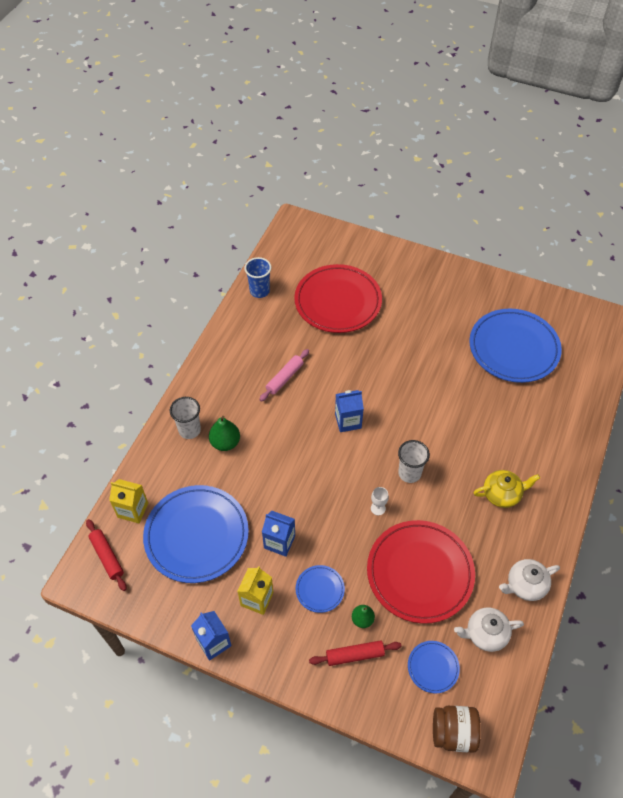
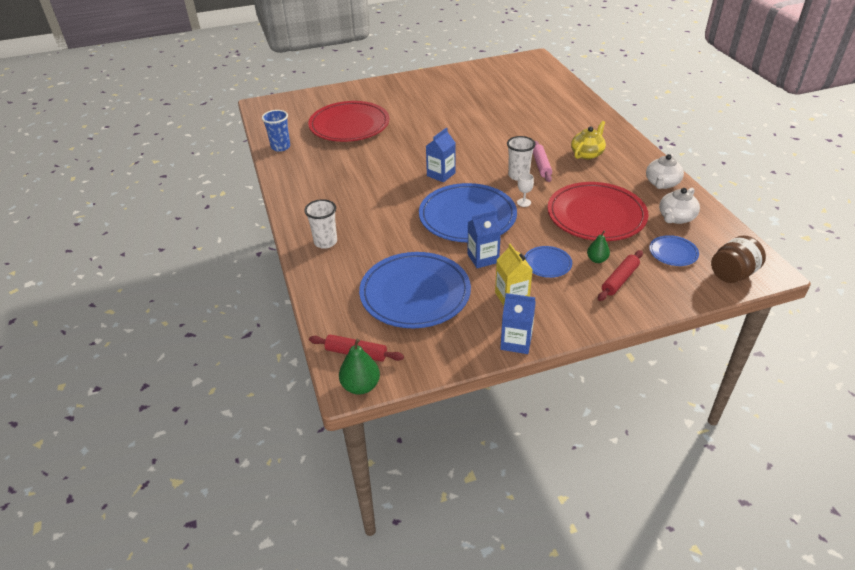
camera: 40 degrees left, 15 degrees down
(133, 510) = (340, 312): yellow carton -> none
(225, 442) = (365, 233): green pear -> green pear (361, 386)
(285, 378) = (363, 178): pink rolling pin -> pink rolling pin (541, 165)
(513, 348) = (497, 92): blue plate -> blue plate (467, 217)

